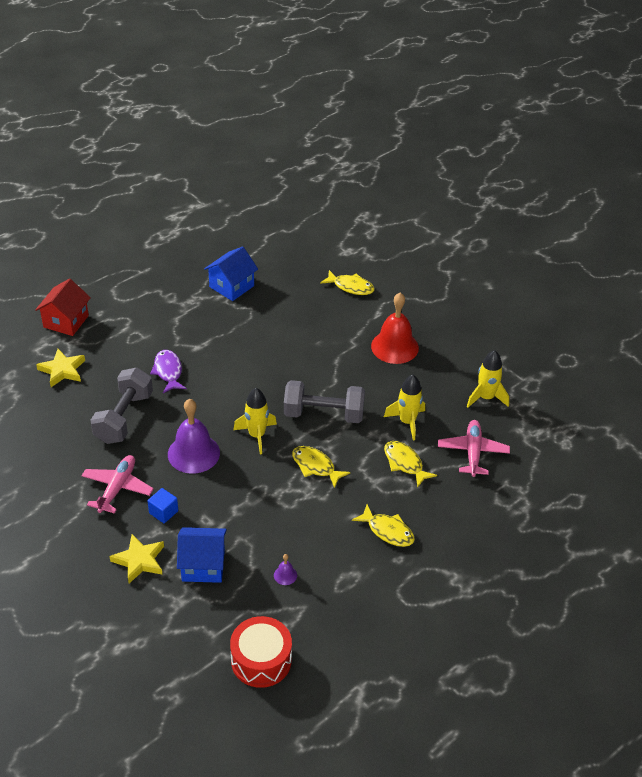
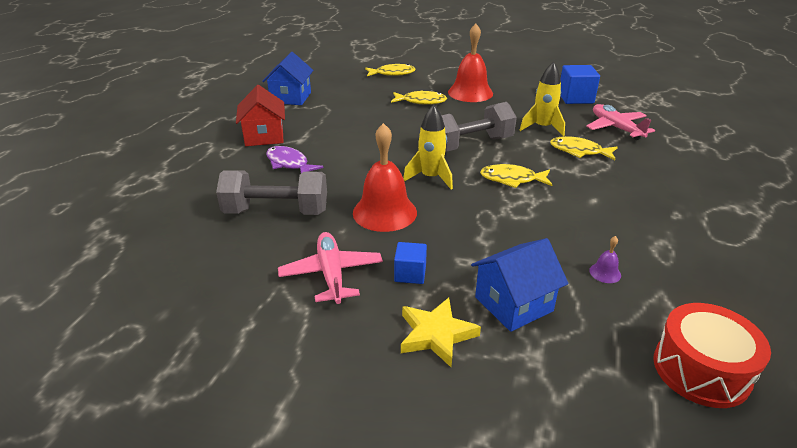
camera: 30 degrees left, 10 degrees down
(62, 370) = (165, 199): yellow star -> none
(66, 321) = (137, 162): red house -> red house (264, 136)
(124, 418) = (276, 212): grey dumbbell -> grey dumbbell turned 75 degrees counterclockwise
(193, 453) = (384, 212): purple bell -> red bell
(388, 531) = (636, 199): yellow fish -> yellow fish (421, 101)
(486, 398) = (575, 98): yellow rocket -> blue cube

